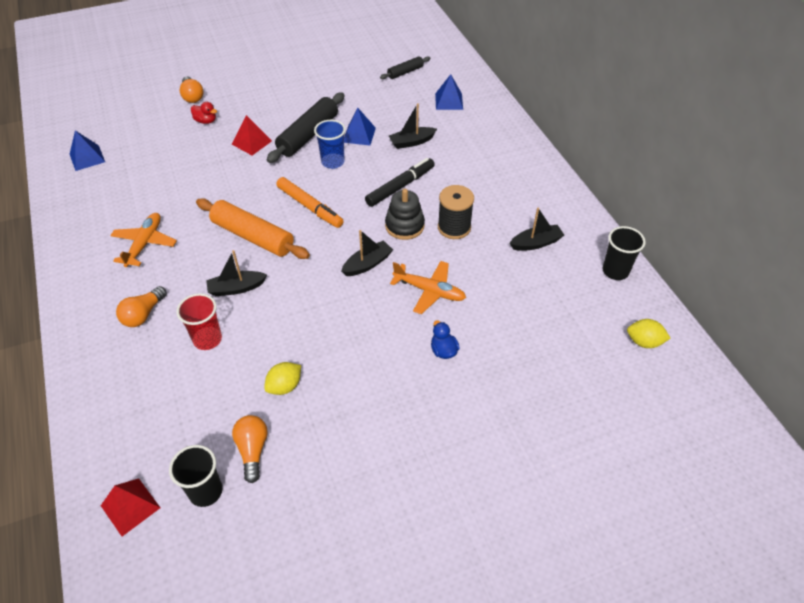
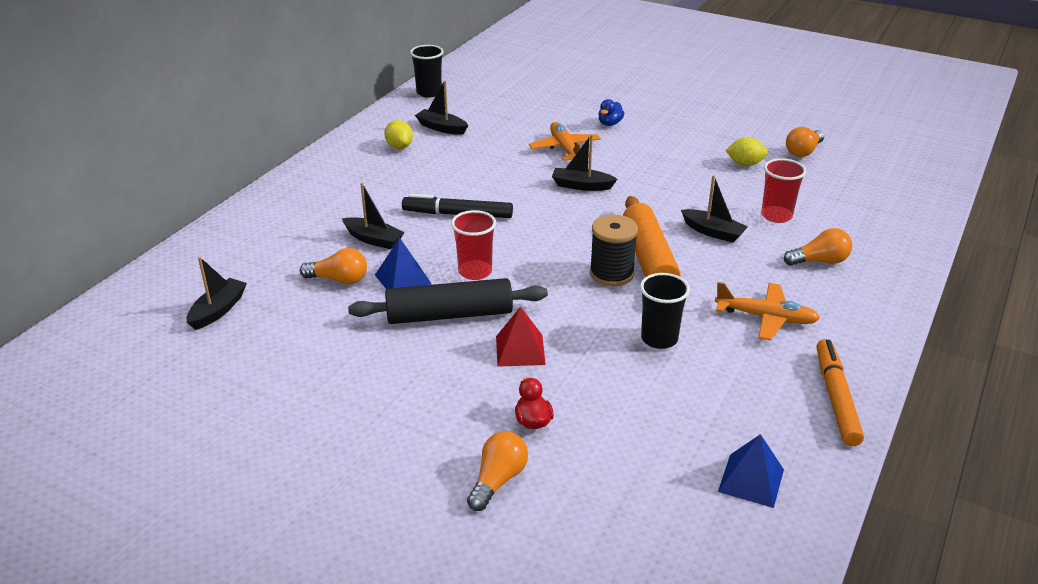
camera: 130 degrees left, 15 degrees down
(130, 506) = (914, 171): red pyramid -> none
(144, 244) = (766, 318): orange plane -> orange plane turned 135 degrees counterclockwise
(206, 491) = (854, 152): black cup -> black cup (659, 339)
(309, 207) = (562, 249): orange marker -> orange marker (836, 398)
(333, 162) = (475, 271): blue cup -> red cup
(386, 115) = (339, 280): none -> orange light bulb
(404, 226) = (509, 189): black stacking toy -> none
(405, 72) = (218, 310): black rolling pin -> black boat
(449, 101) = (259, 250): blue pyramid -> none
(454, 227) = (475, 166): black spool -> black spool (611, 274)
(644, 342) = (487, 68): yellow lemon -> yellow lemon (399, 147)

